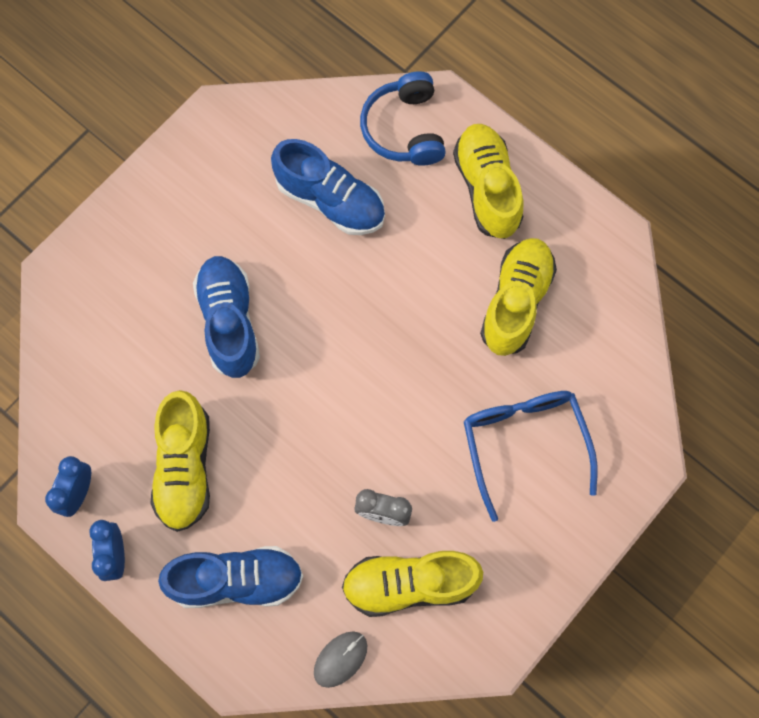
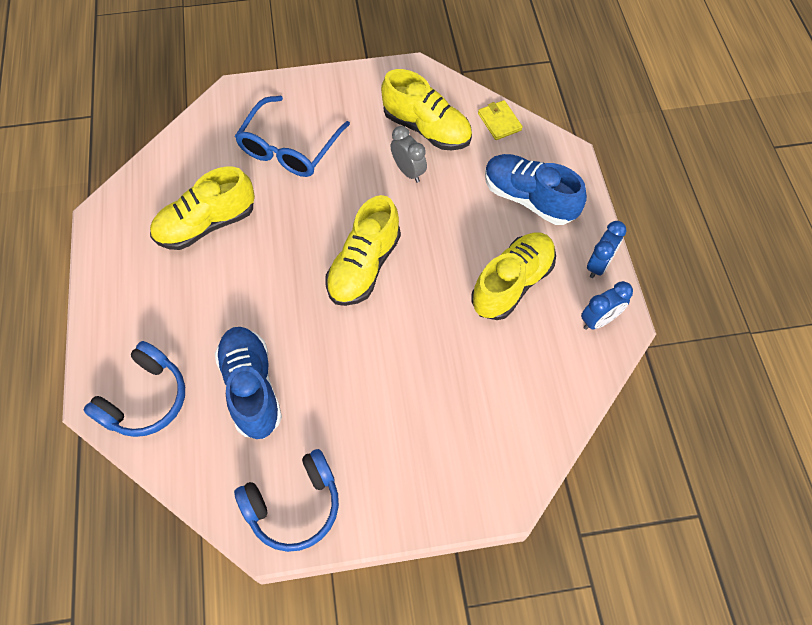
camera: 140 degrees left, 10 degrees down
(216, 147) = (294, 505): none -> blue headphones
(229, 322) = (403, 355): blue shoe -> none
(340, 659) = (499, 122): grey mouse -> yellow wallet
(487, 188) = (141, 308): yellow shoe -> yellow shoe (364, 266)

